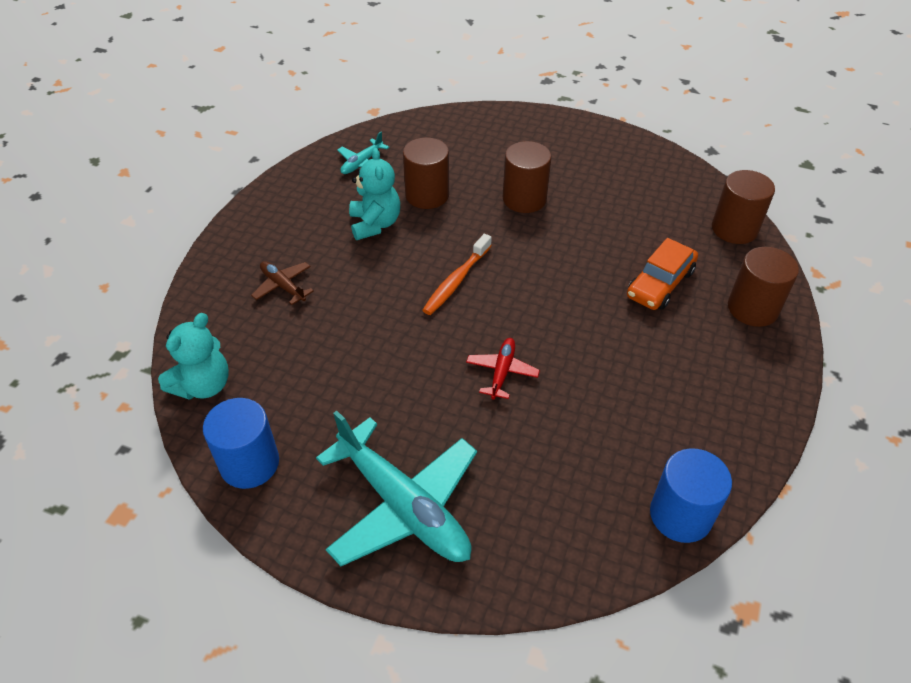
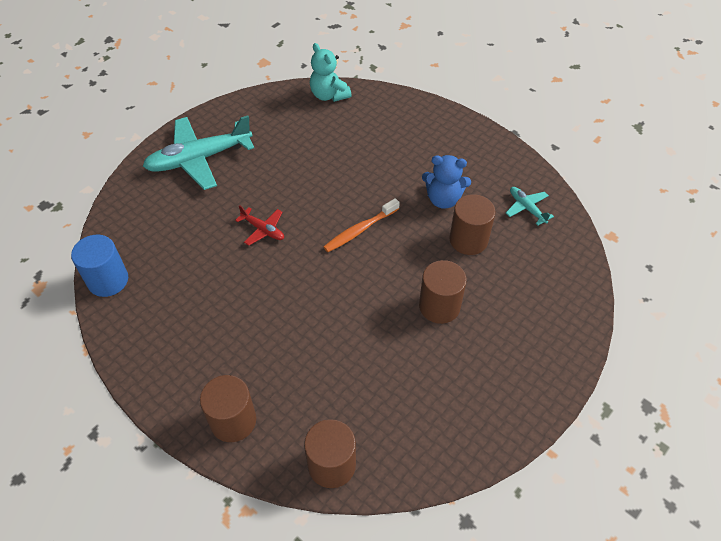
camera: 110 degrees right, 5 degrees up
(249, 463) = (264, 106): blue cylinder -> none
(283, 286) = (397, 139): brown plane -> none
(375, 224) = (443, 199): turquoise teddy bear -> blue teddy bear
(456, 281) = (359, 230): orange toothbrush -> orange toothbrush turned 90 degrees counterclockwise
(660, 284) = (294, 363): orange car -> none

